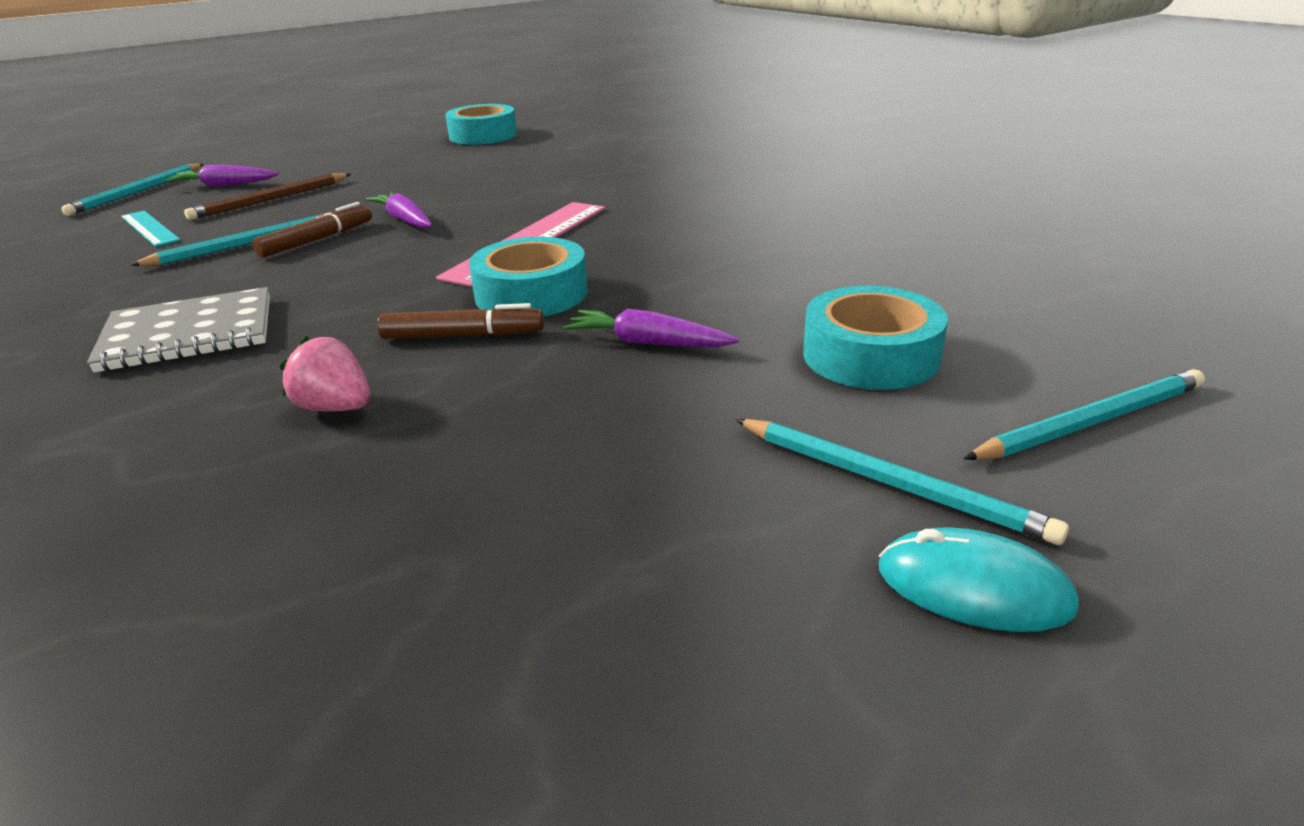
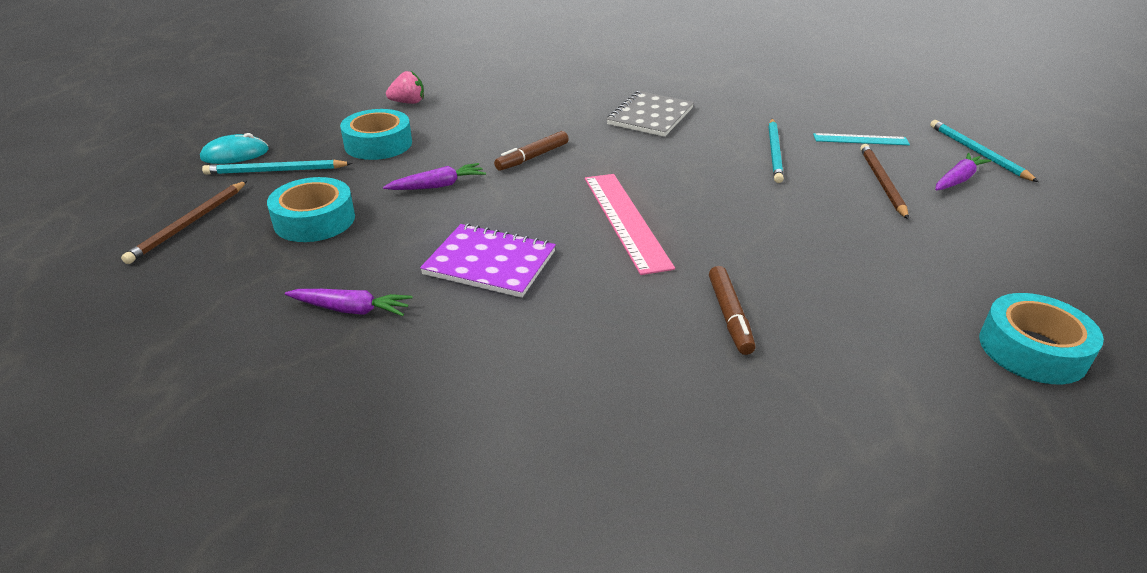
camera: 135 degrees right, 5 degrees up
(317, 240) = (748, 170): brown marker -> brown marker (729, 316)
(335, 408) = (521, 121): pink strawberry -> pink strawberry (408, 102)
(405, 220) = (746, 204): purple carrot -> purple carrot (351, 309)
(531, 294) = (544, 187): turquoise tape -> turquoise tape (378, 144)
(712, 250) = (490, 263): none -> purple notebook
(1091, 422) = (189, 224): turquoise pencil -> brown pencil

